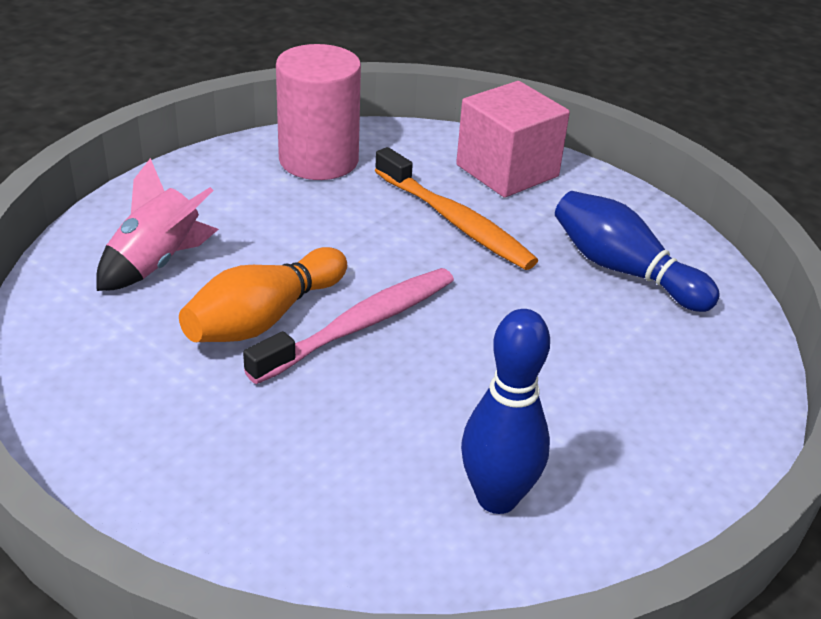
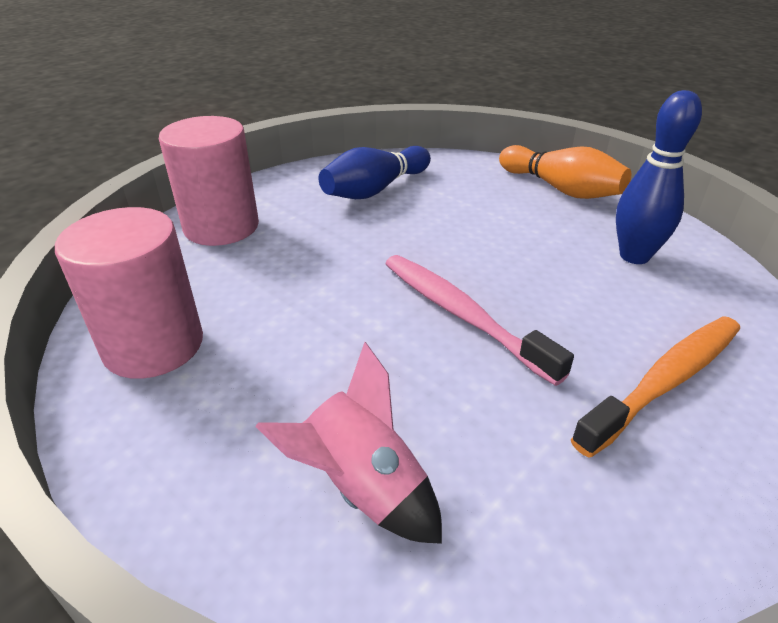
camera: 85 degrees left, 0 degrees up
(264, 318) = (462, 379): orange bowling pin -> orange bowling pin (561, 189)
(454, 220) = (298, 258): orange toothbrush -> orange toothbrush (664, 381)
(507, 171) = (221, 226): pink cube -> pink cylinder

